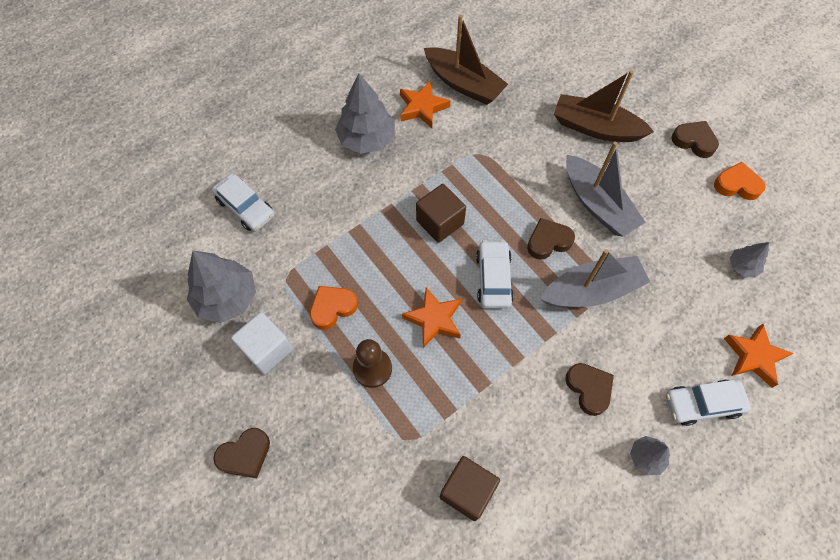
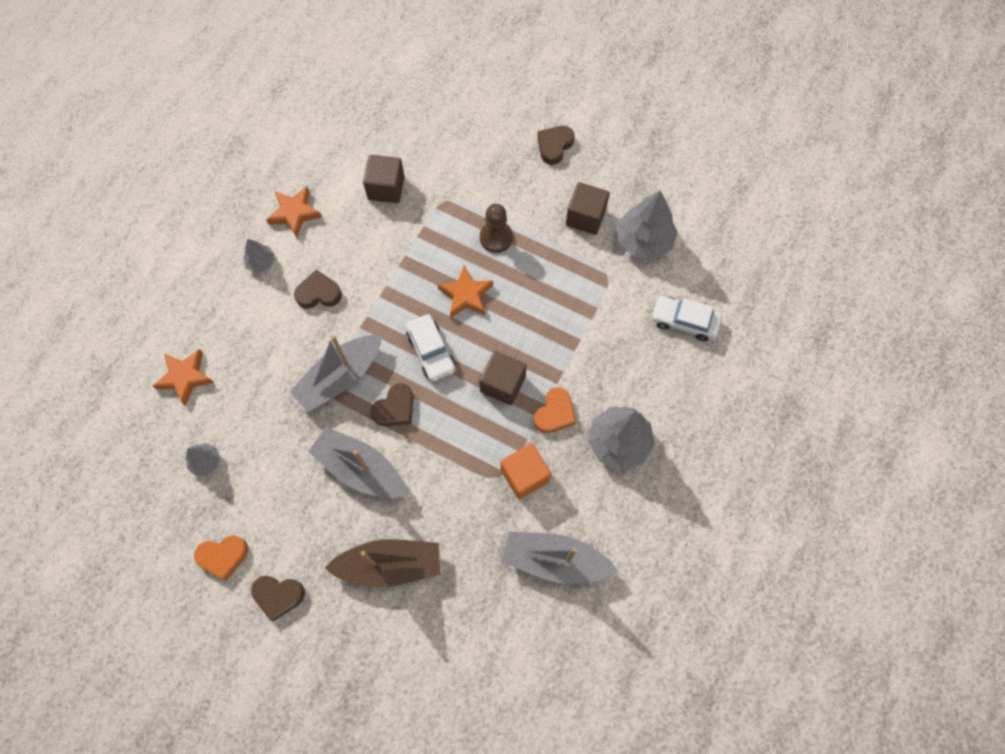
camera: 155 degrees right, 5 degrees up
(267, 349) = (585, 217): white cube -> brown cube
(332, 308) = (554, 269): orange heart -> orange heart (554, 413)
(422, 107) = (583, 507): orange star -> orange star (294, 213)
(457, 146) = (524, 475): none -> orange cube
(463, 84) = (555, 560): brown boat -> grey boat
(589, 389) = (319, 293): brown heart -> brown heart turned 135 degrees clockwise
(702, 404) = (224, 319): white car -> none

